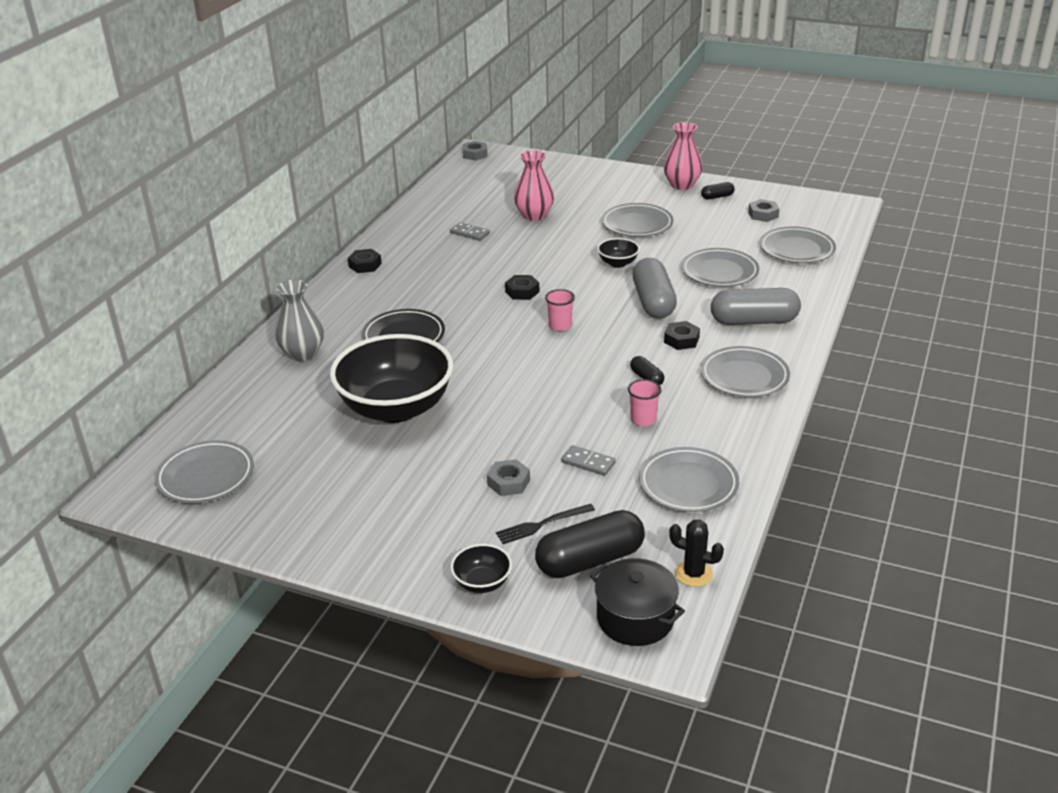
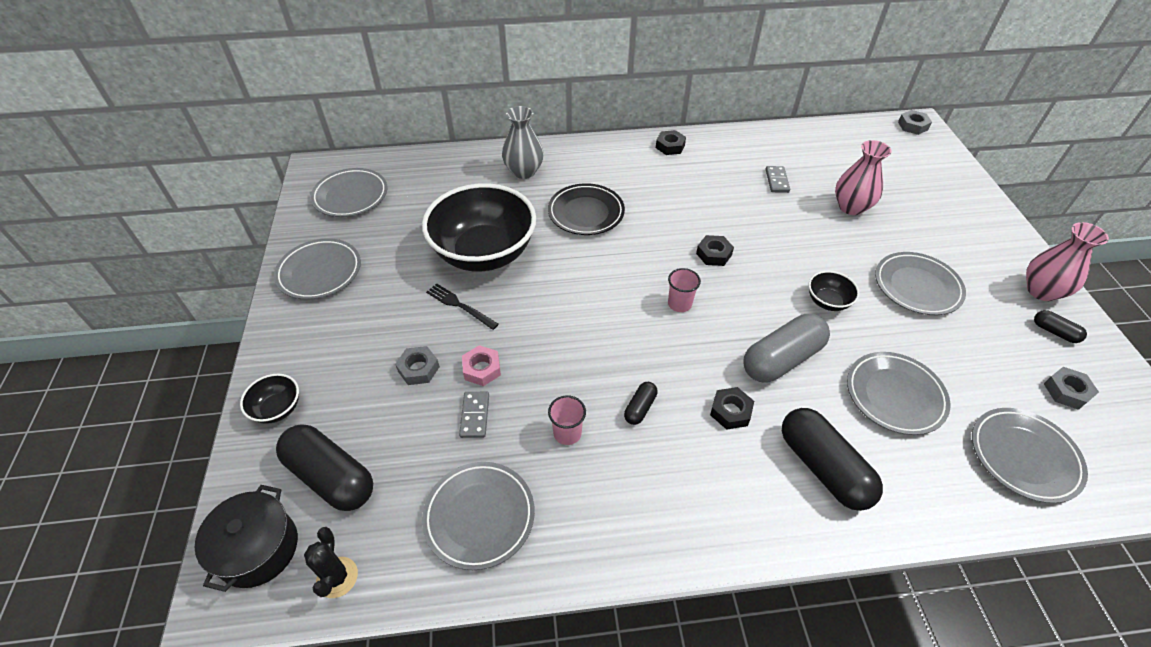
camera: 60 degrees right, 15 degrees up
(540, 446) = (482, 369): none -> pink nut
(542, 524) = (369, 418): black fork -> black fork (460, 305)
(744, 376) = (704, 499): grey plate -> grey plate (320, 272)
(754, 321) = (823, 467): grey capsule -> black capsule

